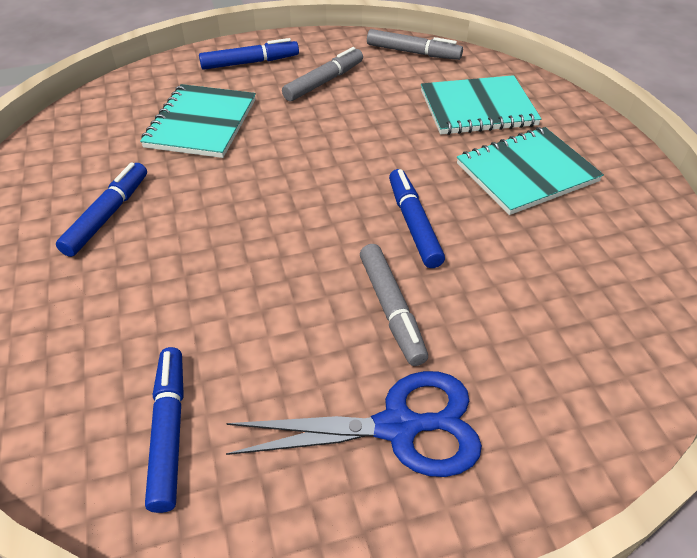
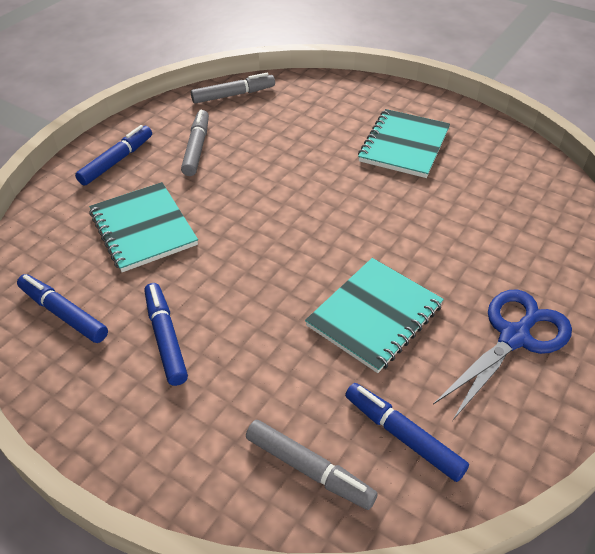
camera: 40 degrees left, 0 degrees up
(391, 309) = (432, 275): grey marker -> grey marker (309, 469)
(413, 224) = (380, 215): blue marker -> blue marker (63, 313)
(477, 108) = (325, 116): turquoise notebook -> turquoise notebook (374, 315)

